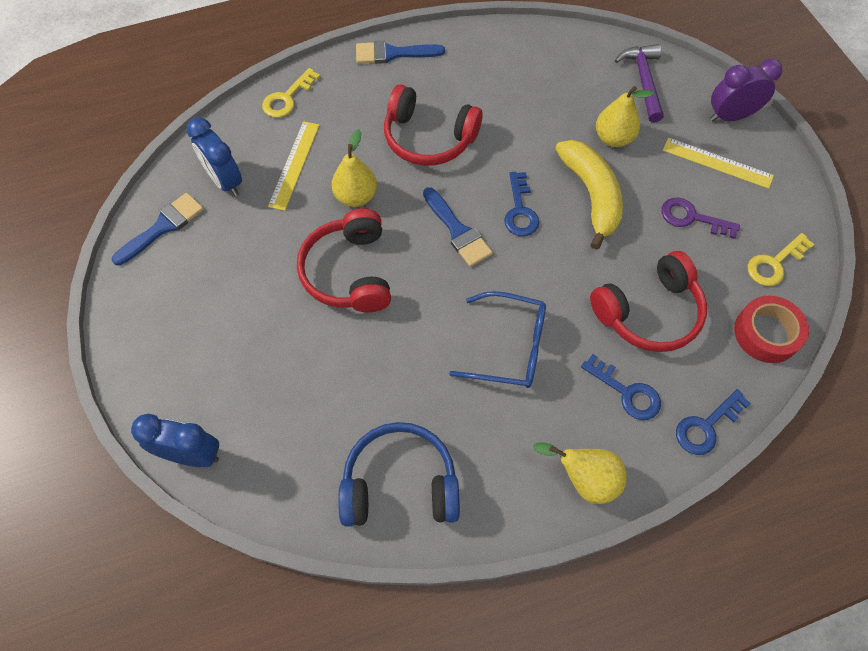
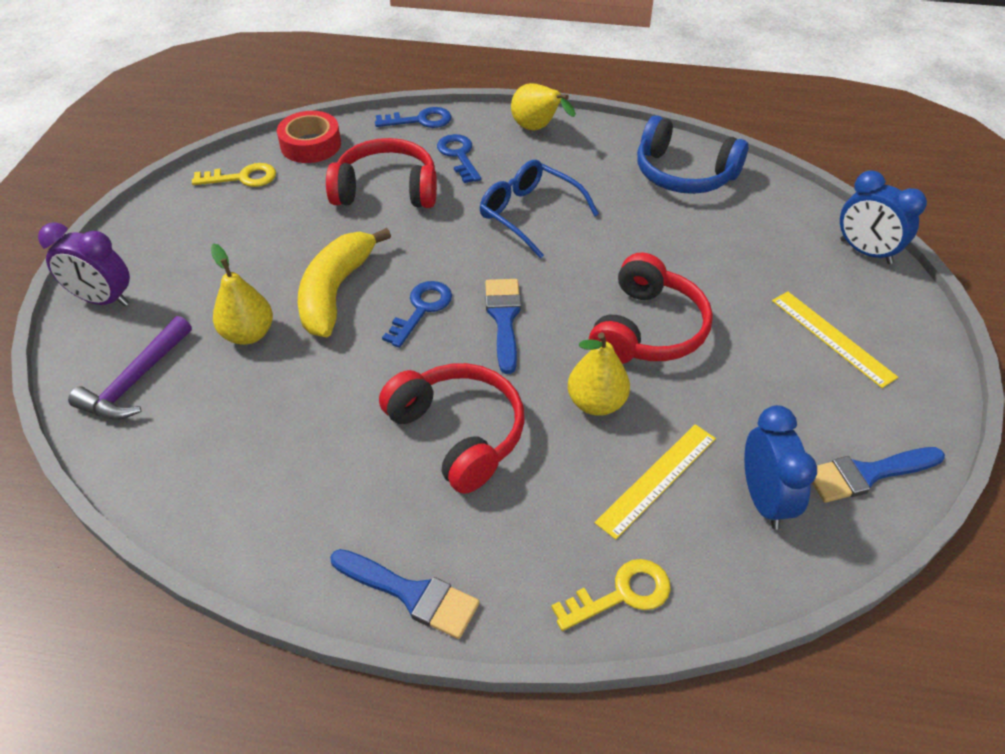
camera: 150 degrees left, 15 degrees down
(692, 218) = (265, 234): purple key -> none
(717, 163) = (179, 265): yellow ruler -> yellow ruler (832, 337)

